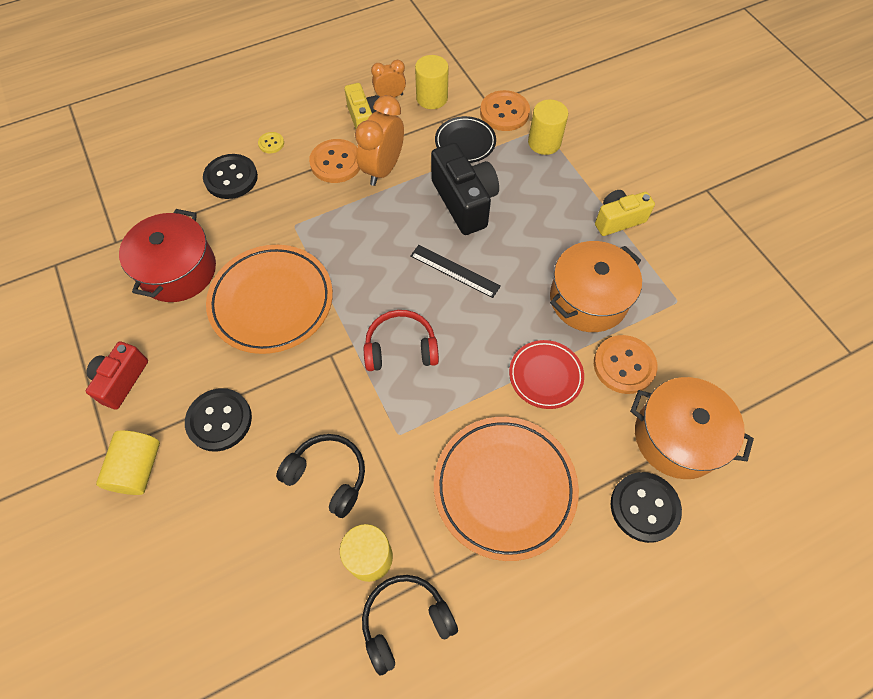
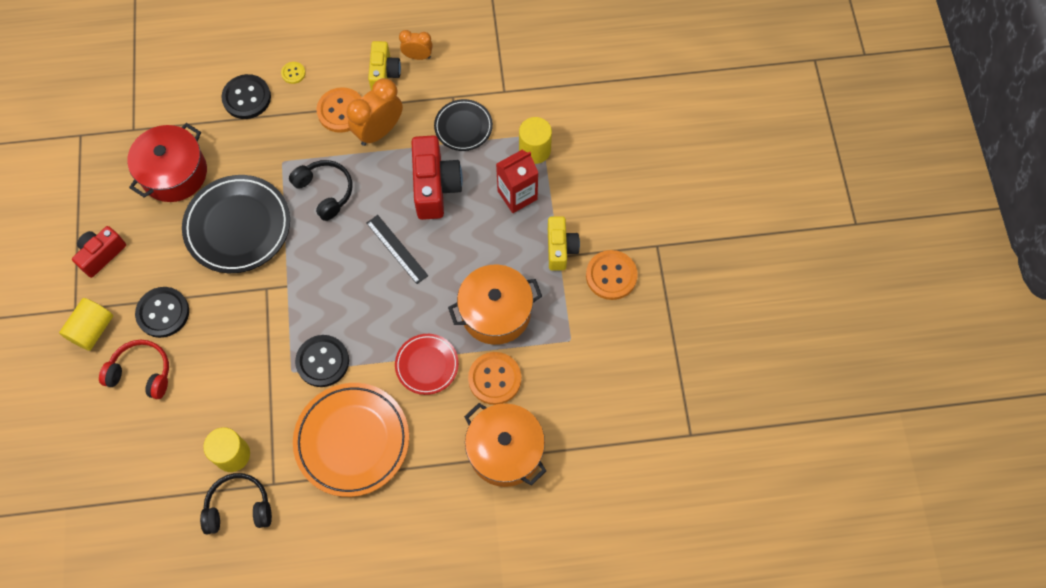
camera: 20 degrees right, 5 degrees up
(272, 302) = (238, 226): orange plate -> black plate
(328, 476) = (226, 384): black headphones -> black headphones (325, 191)
(401, 348) = (323, 302): red headphones -> red headphones (141, 373)
(432, 98) = (455, 70): yellow cylinder -> none
(464, 202) = (435, 187): black camera -> red camera
(504, 112) = (514, 106): orange button -> orange button (611, 276)
(549, 185) = (517, 195): none -> red carton
(618, 220) = (560, 249): yellow camera -> yellow camera turned 90 degrees clockwise
(644, 507) = (450, 493): black button -> black button (322, 361)

